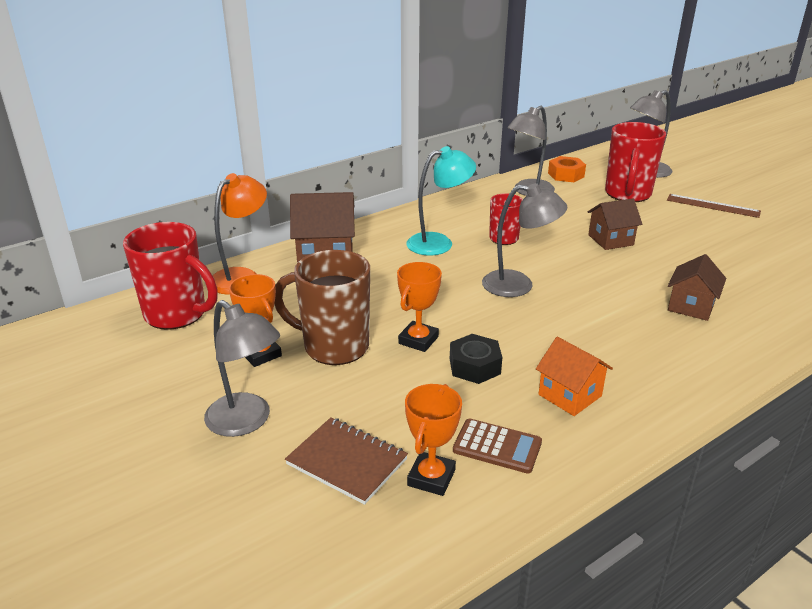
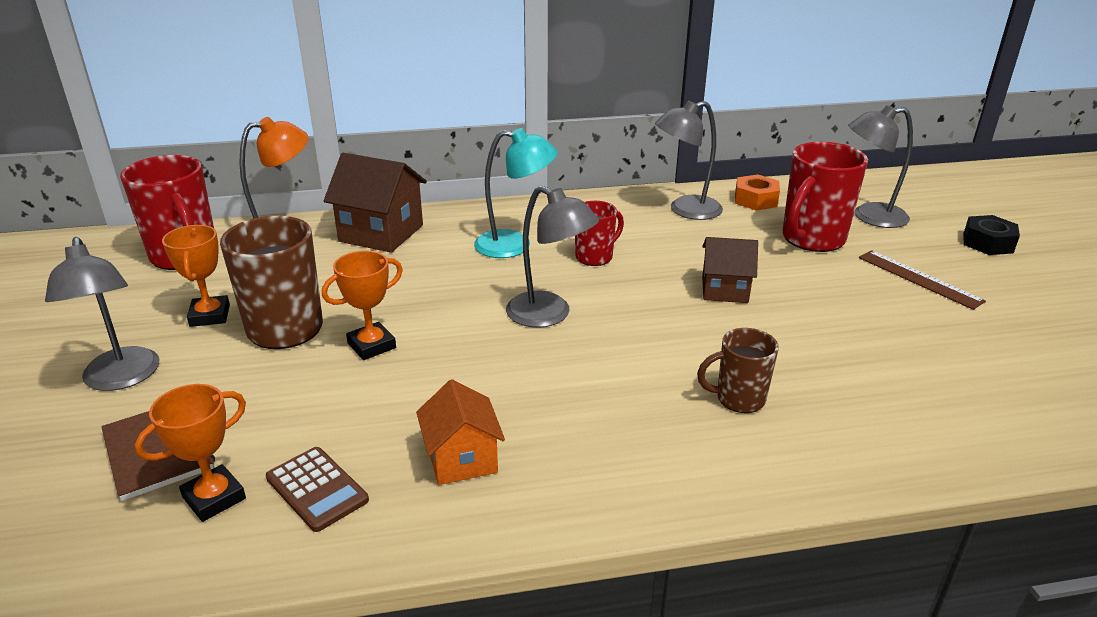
camera: 25 degrees right, 0 degrees up
(474, 366) = (396, 392): black nut -> black nut (987, 243)
(691, 306) = (738, 399): brown house -> brown mug

